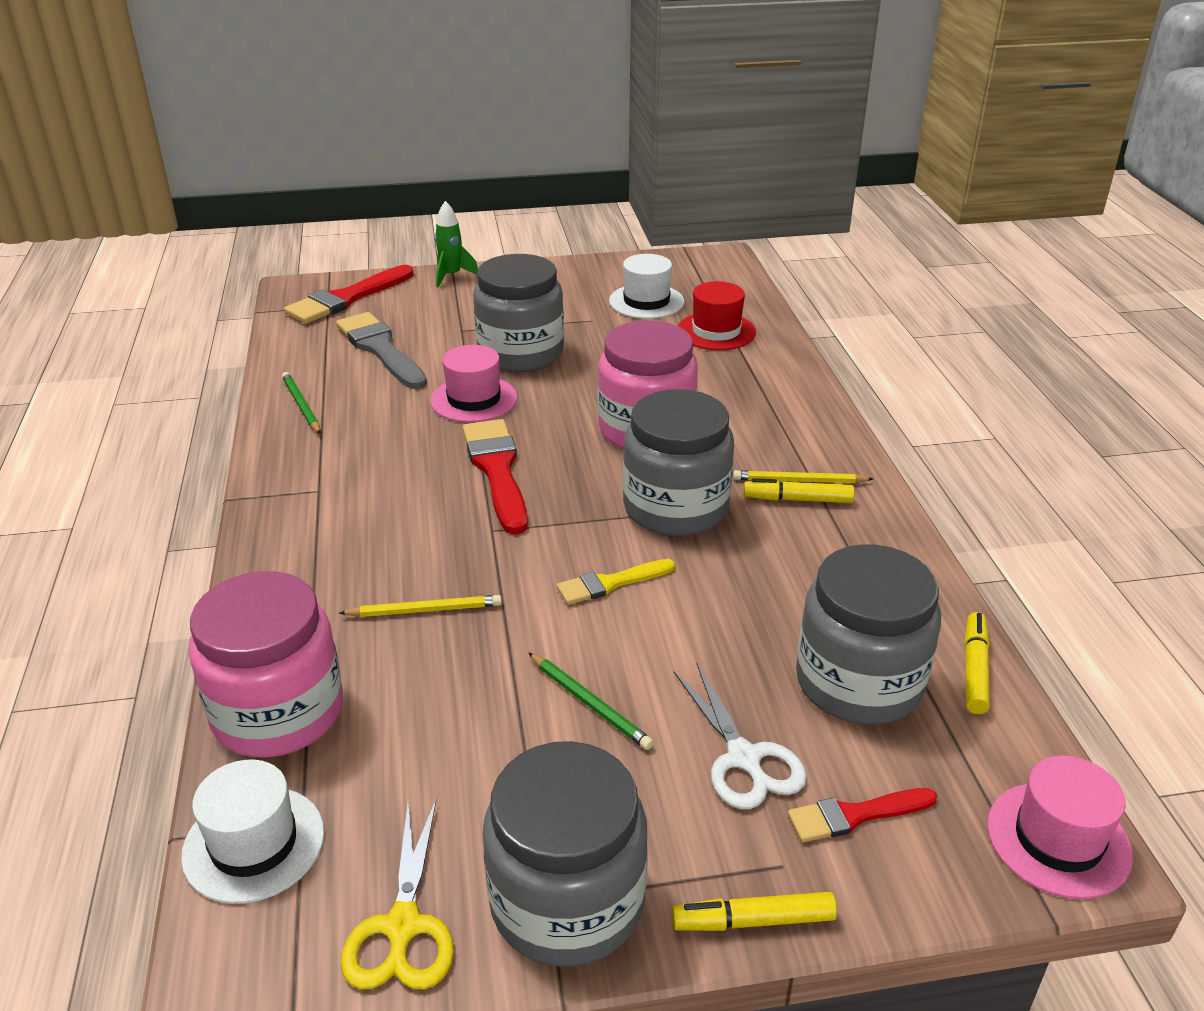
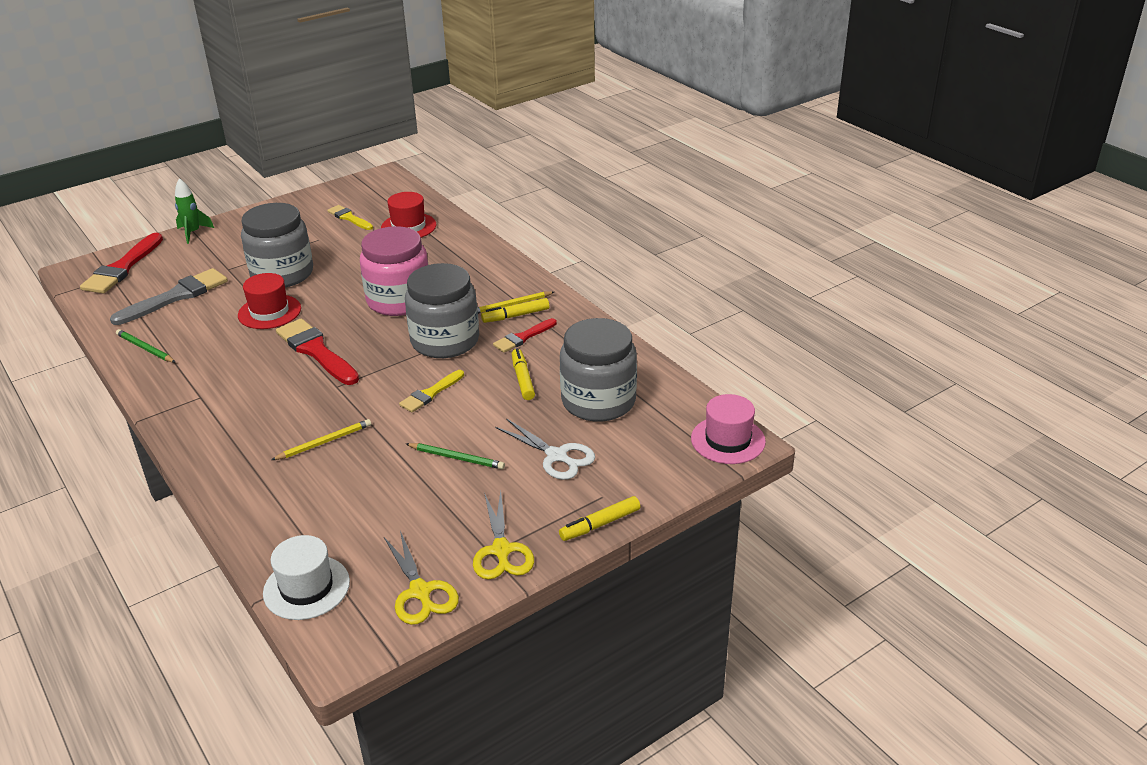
camera: 25 degrees left, 0 degrees up
(278, 713) = (271, 523): pink jar -> none
(380, 349) = (176, 296): grey brush -> grey brush turned 105 degrees clockwise
(474, 399) = (269, 312): pink hat -> red hat
(567, 902) = (501, 550): grey jar -> yellow scissors
(646, 301) = (349, 218): white hat -> yellow brush
(855, 815) = (626, 462): red brush -> red brush (523, 337)
(974, 669) = (655, 376): yellow marker -> yellow marker (523, 379)

